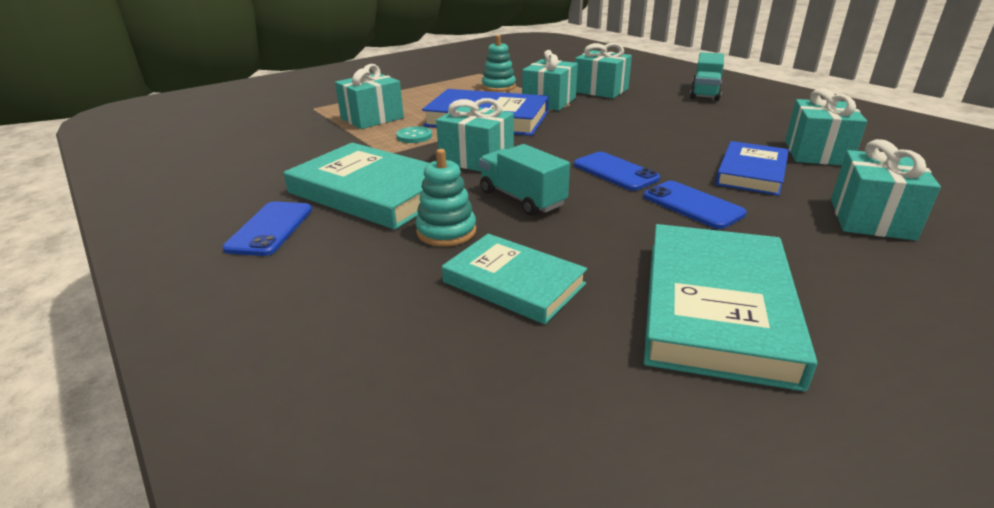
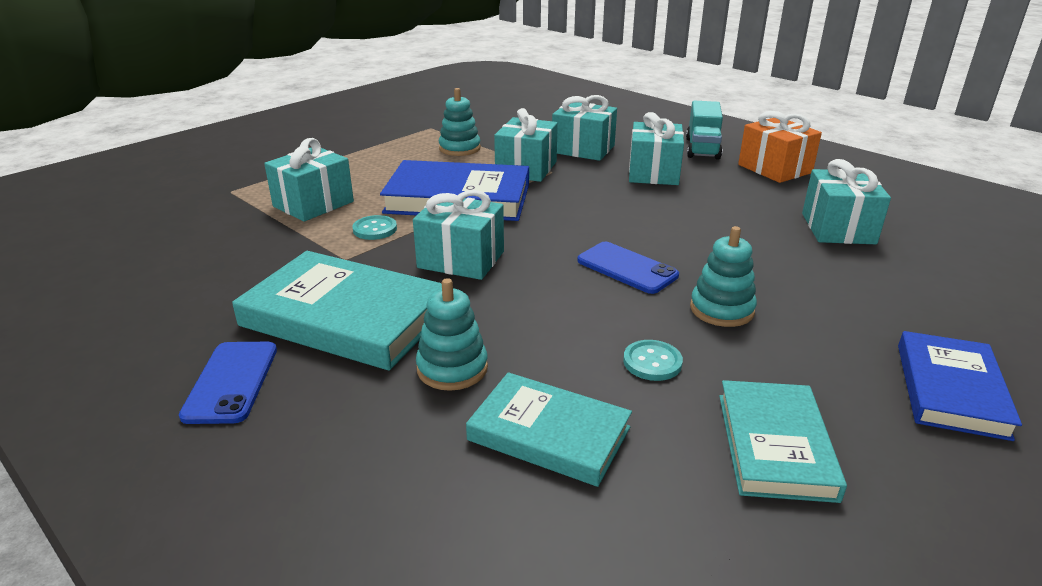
camera: 10 degrees left, 0 degrees up
(522, 198) = (529, 314): turquoise truck -> none
(619, 239) = (652, 362): none -> turquoise button
(692, 205) = (721, 309): blue phone -> turquoise stacking toy
(716, 308) = (775, 445): turquoise book -> turquoise book, size x0.64
(751, 173) = (775, 260): blue book -> blue book (951, 390)
(767, 109) = (774, 169): none -> orange gift
(871, 219) = (908, 314): turquoise gift -> turquoise gift (653, 173)

